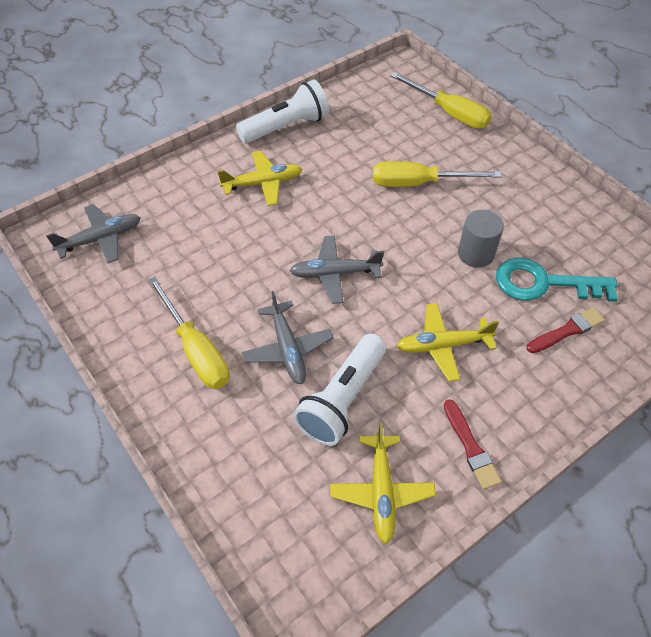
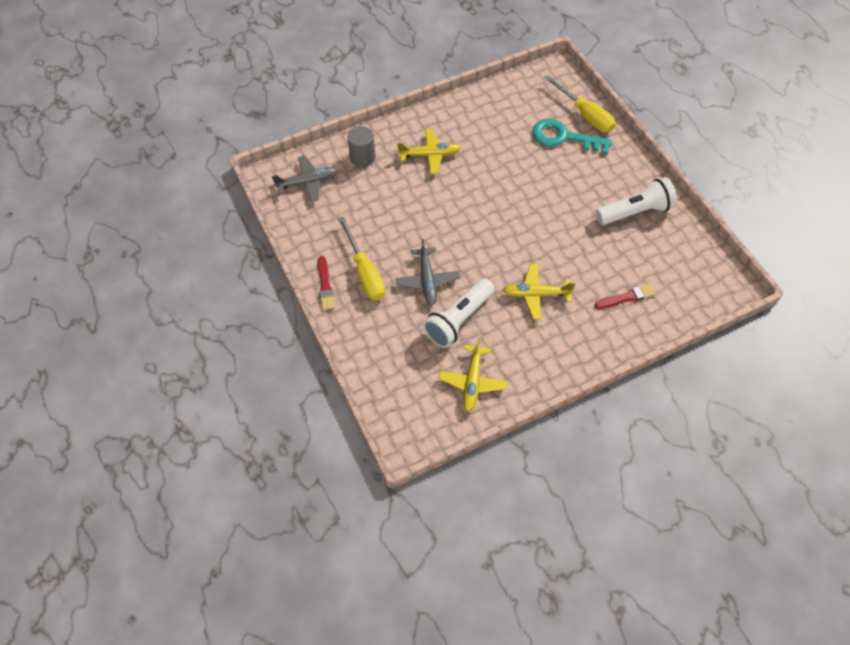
camera: 10 degrees right, 5 degrees up
(286, 127) = (455, 110): white flashlight -> white flashlight (635, 212)
(334, 273) = (470, 232): grey plane -> none
(418, 183) = (547, 170): yellow screwdriver -> none
(470, 447) = (538, 363): red brush -> red brush (325, 285)
(475, 253) = (576, 231): grey cylinder -> grey cylinder (362, 157)
(543, 283) = (620, 261): turquoise key -> turquoise key (564, 137)

